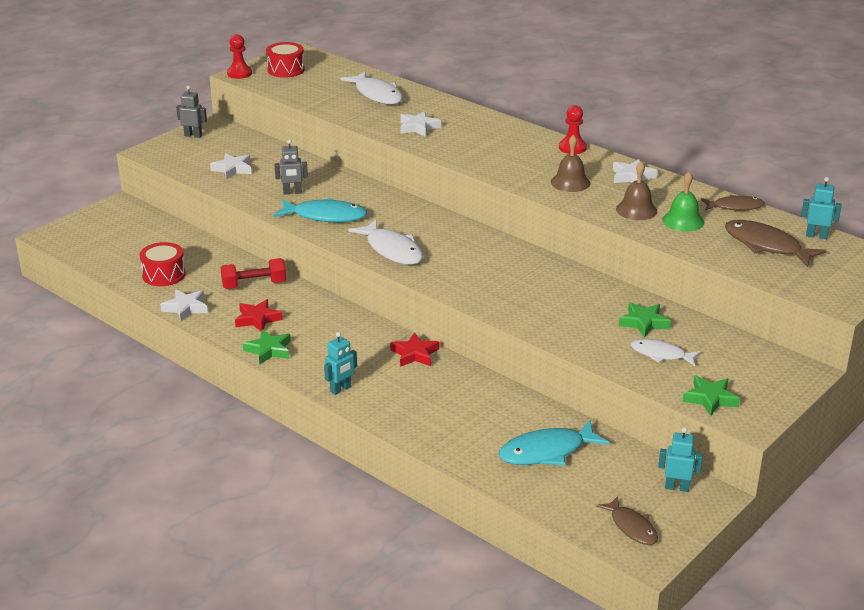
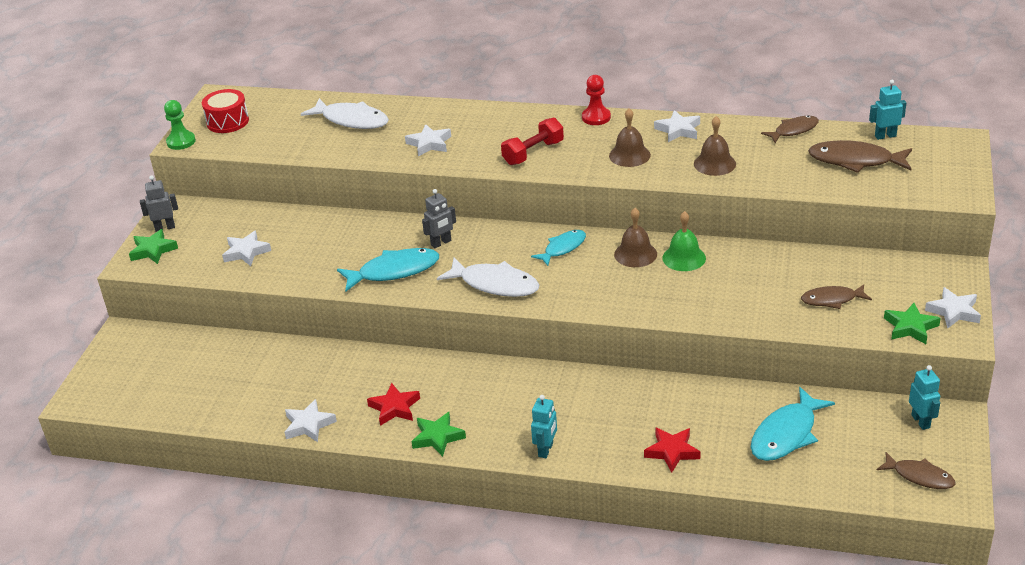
camera: 25 degrees left, 5 degrees up
(164, 275) = (250, 396): red drum -> none
(239, 73) = (181, 142): red pawn -> green pawn
(254, 285) = (356, 371): red dumbbell -> red dumbbell (533, 153)
(292, 192) = (335, 257): grey robot -> grey robot (441, 243)
(415, 354) = (581, 384): red star -> red star (672, 452)
(472, 242) = (563, 248): none -> turquoise fish
(527, 266) = (635, 254): none -> brown bell
(644, 323) = (789, 273): green star -> green star (153, 250)
(661, 354) = (832, 300): white fish -> brown fish
(677, 487) = (921, 421): turquoise robot -> turquoise robot turned 90 degrees clockwise
(683, 221) = (764, 161): green bell -> green bell (684, 258)
(764, 401) = (953, 311): none -> white star

